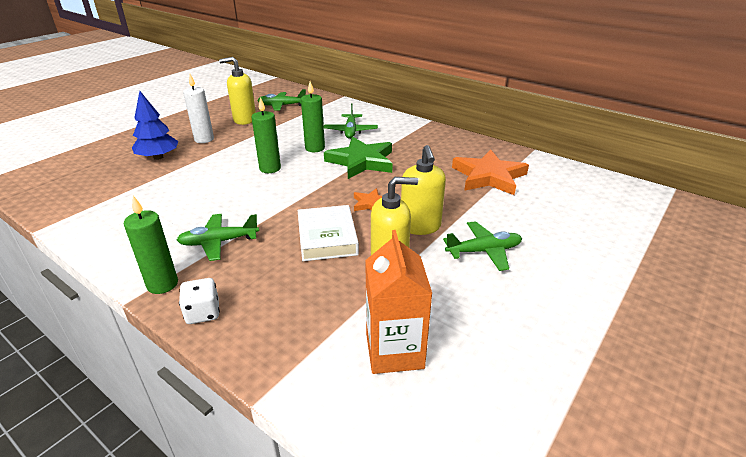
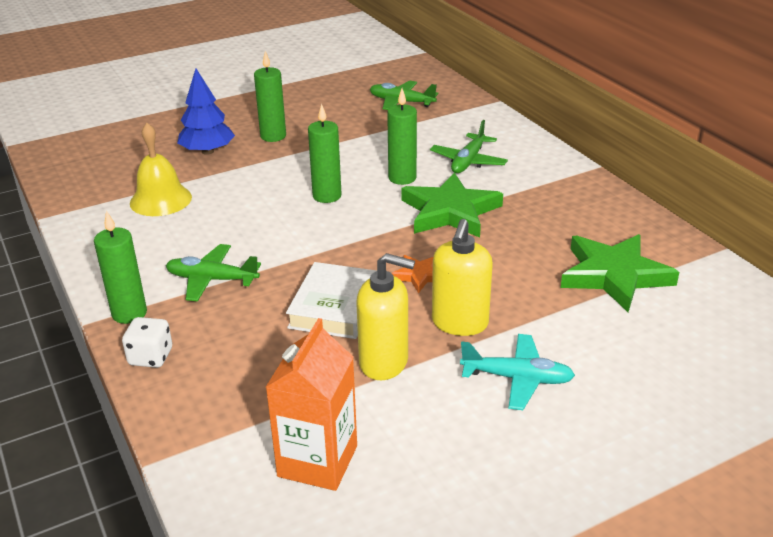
camera: 25 degrees right, 0 degrees up
(139, 196) = (160, 200): none -> yellow bell
(204, 139) = (273, 136): white candle -> green candle
(244, 120) = (339, 116): yellow soap dispenser -> none
(484, 251) = (517, 378): green plane -> turquoise plane
(489, 176) = (614, 275): orange star -> green star

